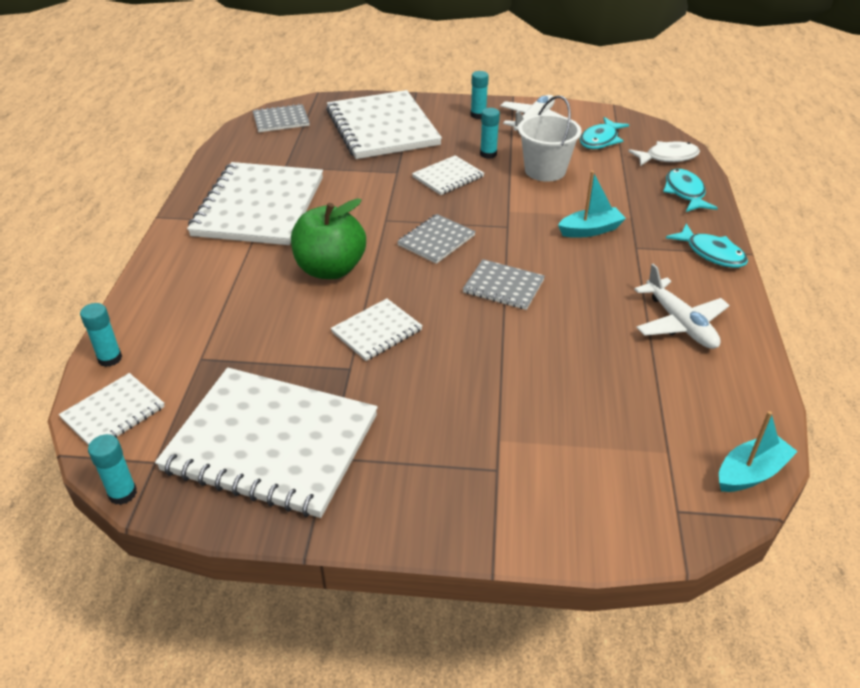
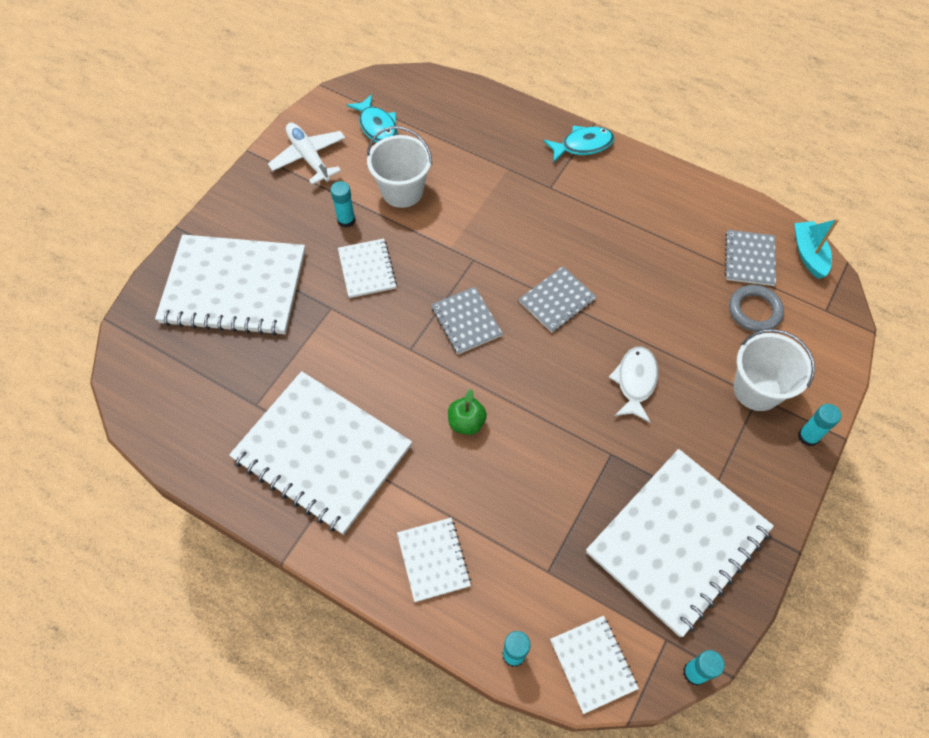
camera: 65 degrees left, 20 degrees up
(281, 120) = (147, 377): grey notebook -> grey notebook (749, 259)
(330, 269) = (466, 422): green apple -> green apple, size x0.52
(377, 331) = (573, 416): white notebook -> white notebook (433, 560)
(478, 115) = (266, 195): turquoise glue stick -> turquoise glue stick (808, 437)
(505, 466) = (757, 389): none -> white bucket
(590, 230) = (511, 204): turquoise boat -> none
(616, 439) = (754, 311): none -> grey ring
(667, 157) = (435, 97): white fish -> white fish (635, 382)
(680, 323) = (654, 211): white plane -> none
(685, 192) = (494, 115): turquoise fish -> none

